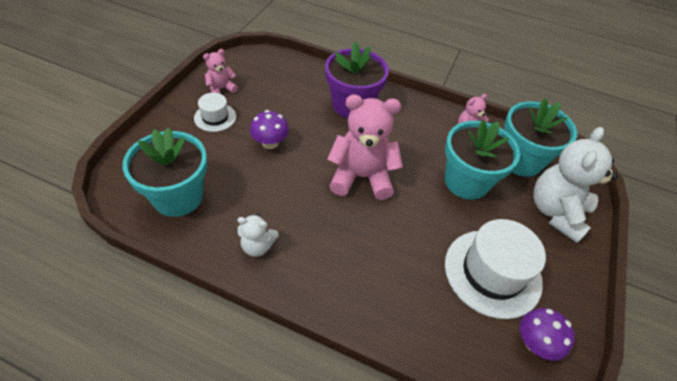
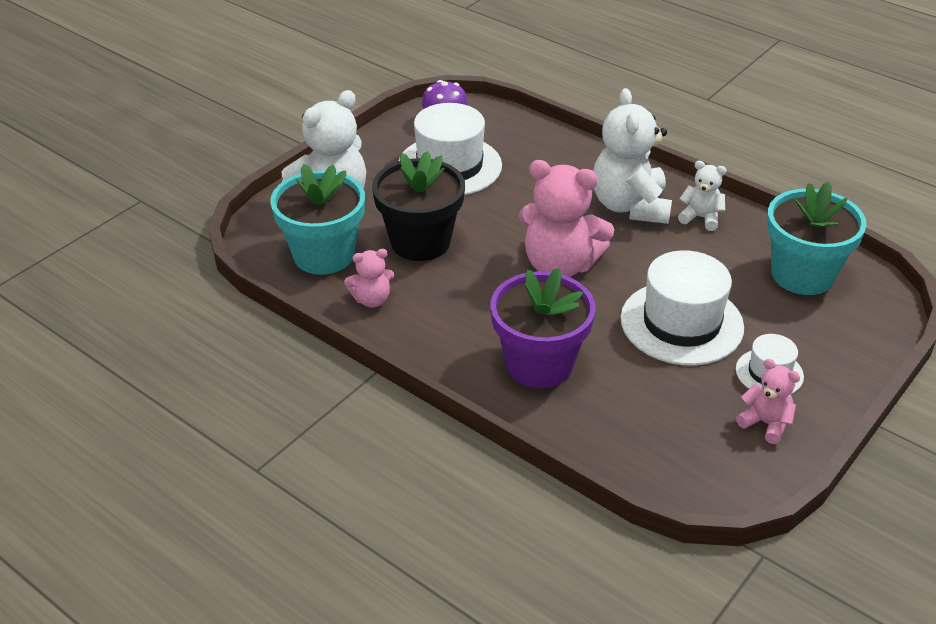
camera: 160 degrees left, 10 degrees down
(221, 89) = (765, 423): pink teddy bear -> pink teddy bear turned 120 degrees counterclockwise
(270, 143) = (681, 323): purple mushroom -> white hat
(320, 249) = (630, 206): none -> white teddy bear
(466, 182) = (420, 242): turquoise flower pot -> black flower pot

